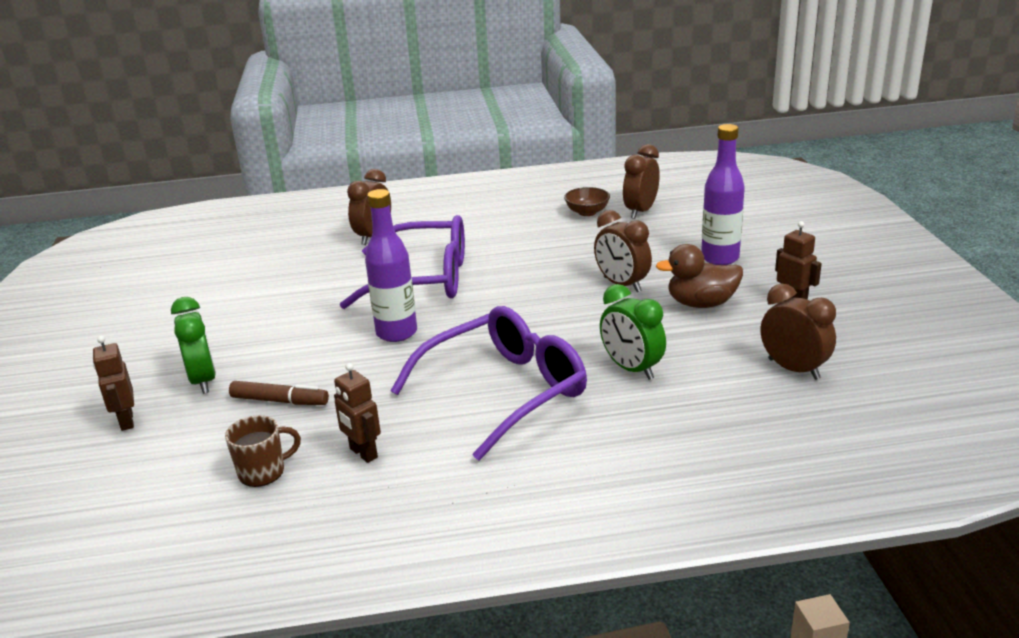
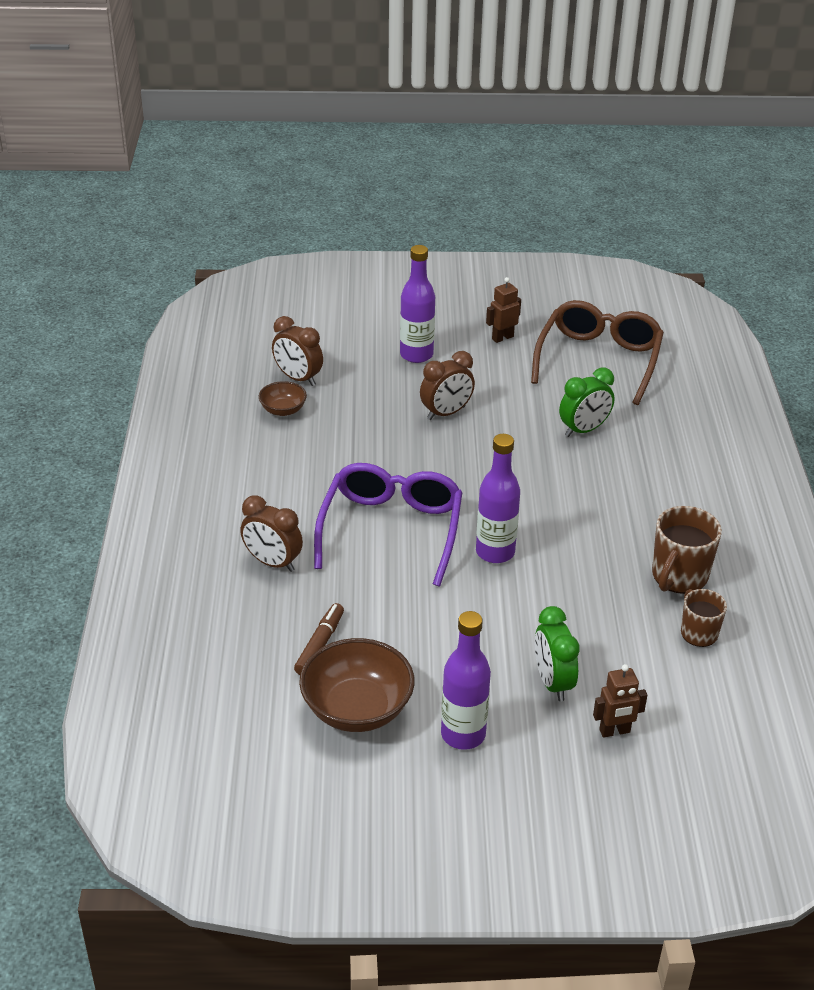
camera: 85 degrees left, 10 degrees up
(149, 340) = (463, 734): none -> purple bottle
(194, 291) = (357, 709): none -> brown bowl
(203, 380) = (553, 682): green clock -> green clock turned 90 degrees counterclockwise
(280, 401) = (597, 627): brown marker -> brown marker (320, 644)
(363, 453) = (678, 576): brown robot -> brown mug
(505, 391) = (604, 496): purple glasses -> none
(701, 304) = (493, 379): brown duck -> none
(793, 369) = (598, 360): brown clock -> brown glasses

